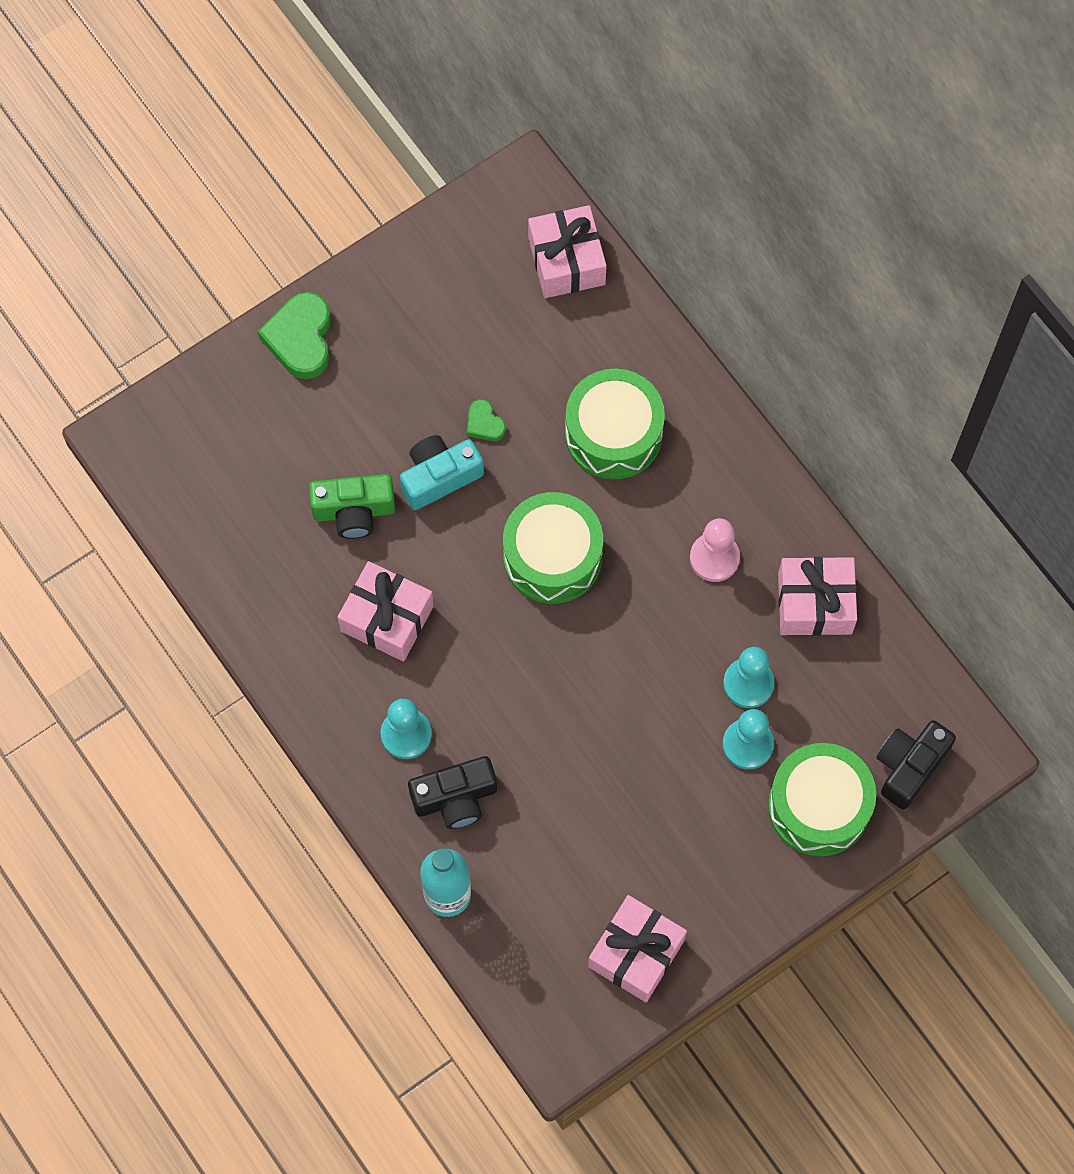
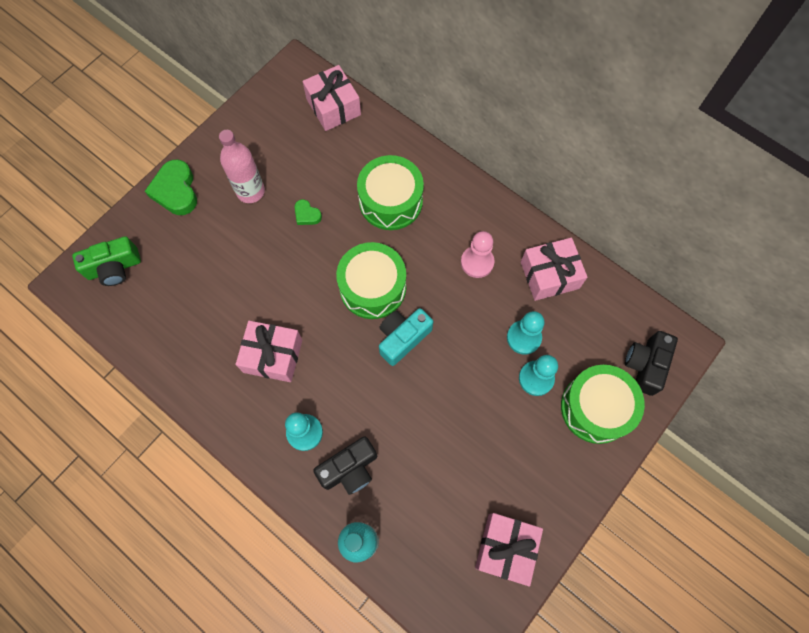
camera: 15 degrees left, 0 degrees up
(354, 511) = (234, 290): green camera -> green camera (114, 268)
(410, 367) = (250, 191): none -> pink bottle
(439, 477) = (286, 255): turquoise camera -> turquoise camera (403, 338)

